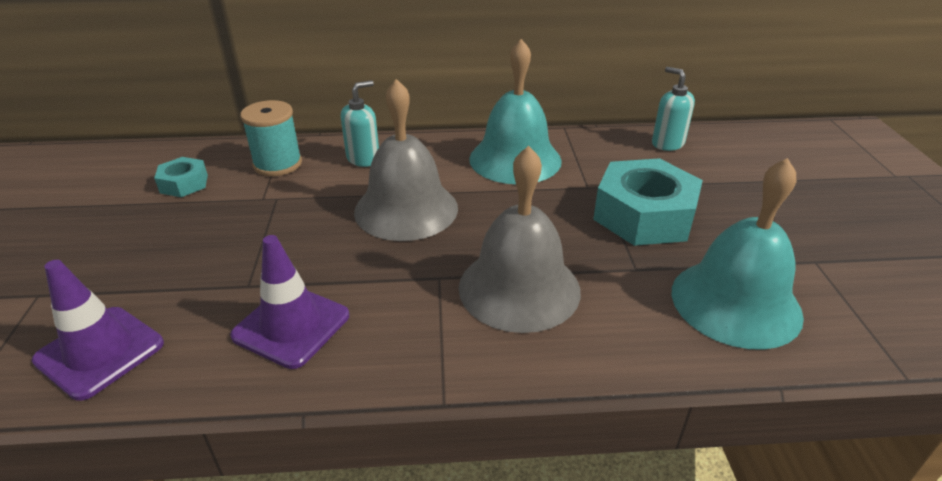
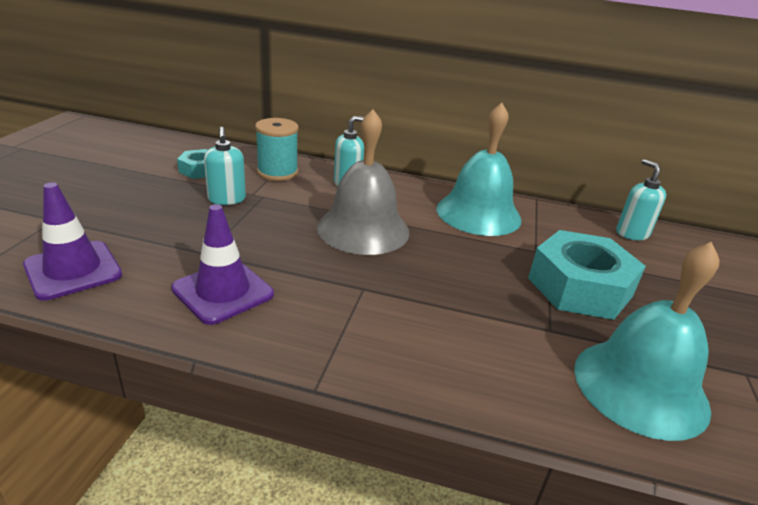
camera: 15 degrees right, 5 degrees down
(236, 213) = (227, 199): none -> turquoise soap dispenser
(519, 288) = (430, 316): grey bell -> none

